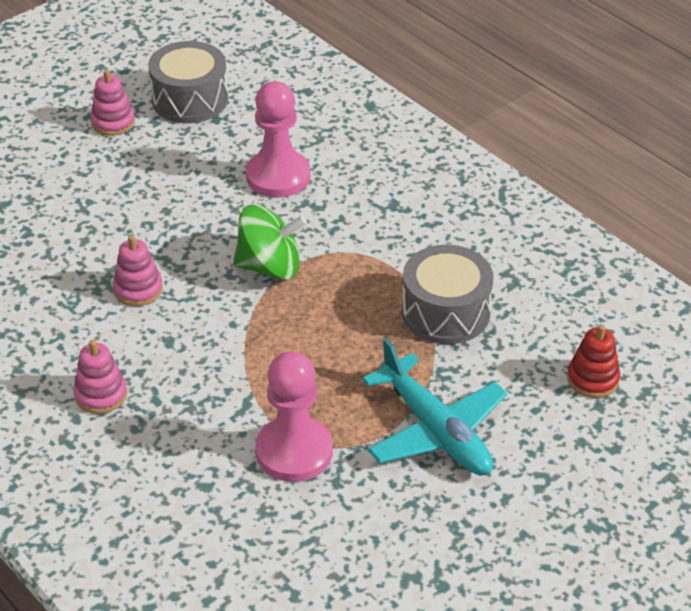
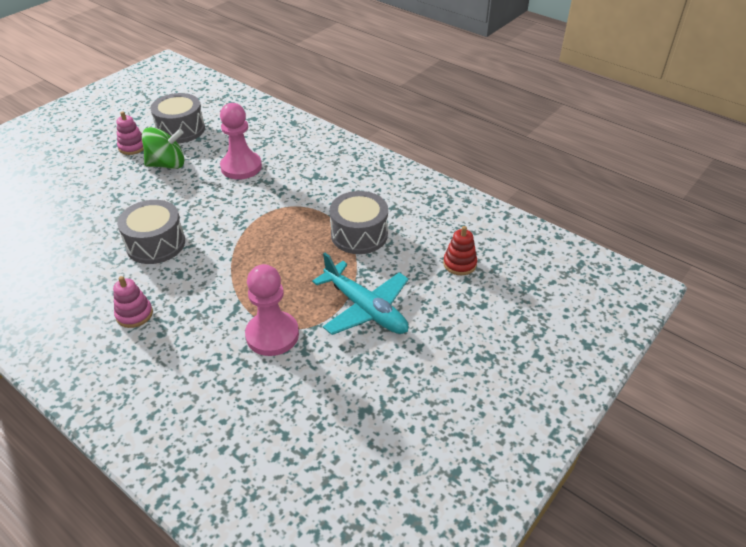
camera: 10 degrees left, 0 degrees up
(138, 289) = (156, 244): pink stacking toy -> grey drum
(270, 267) = (242, 220): green spinning top -> green spinning top (167, 164)

